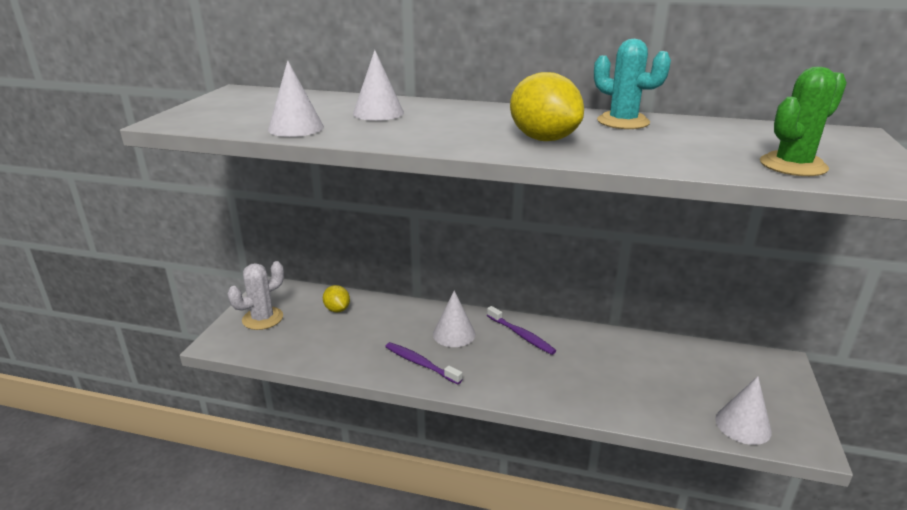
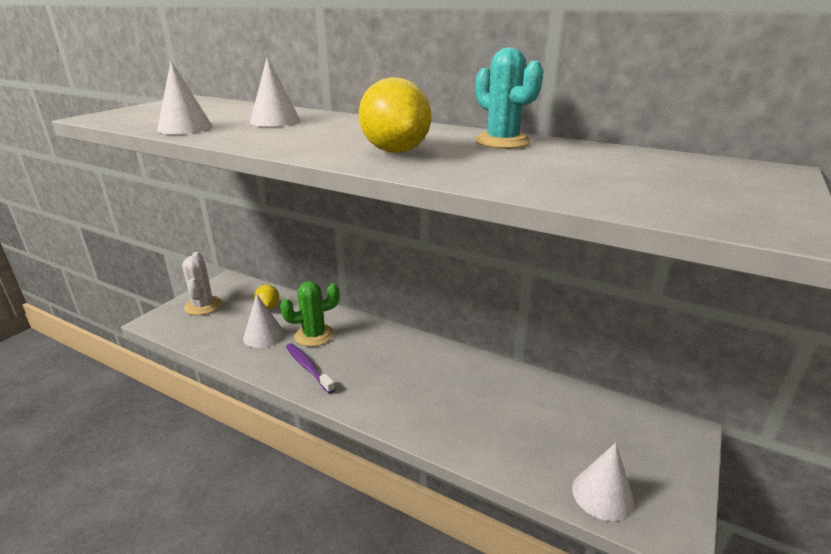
camera: 15 degrees right, 0 degrees up
(262, 318) = (203, 306): white cactus -> white cactus turned 75 degrees counterclockwise
(454, 334) = (355, 344): white cone -> white cone (264, 335)
(521, 335) = (418, 356): purple toothbrush -> none
(793, 165) = (647, 196): green cactus -> green cactus (314, 335)

